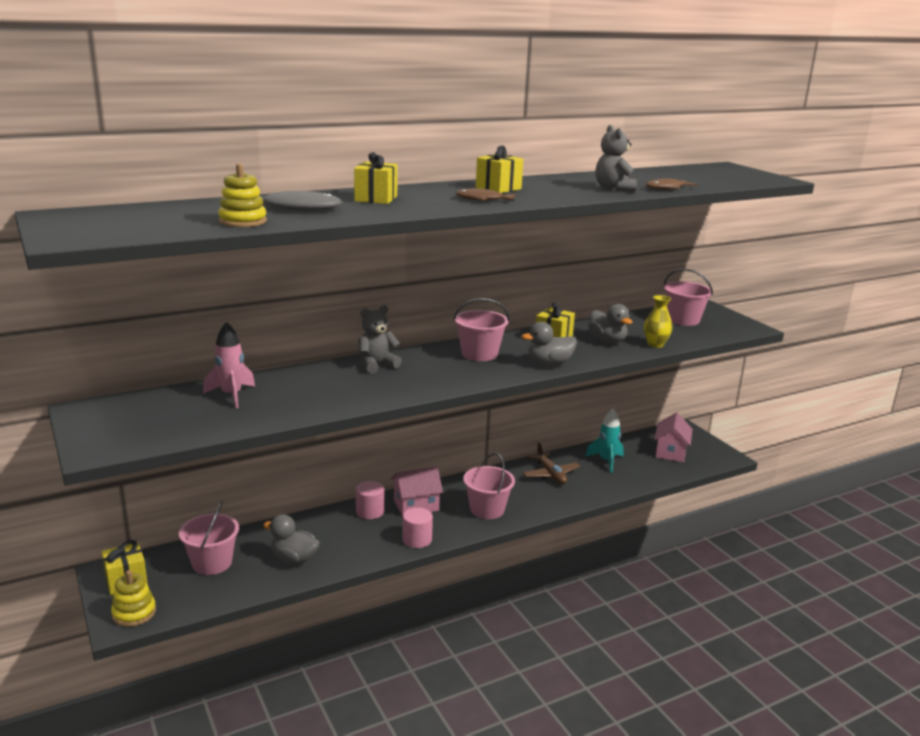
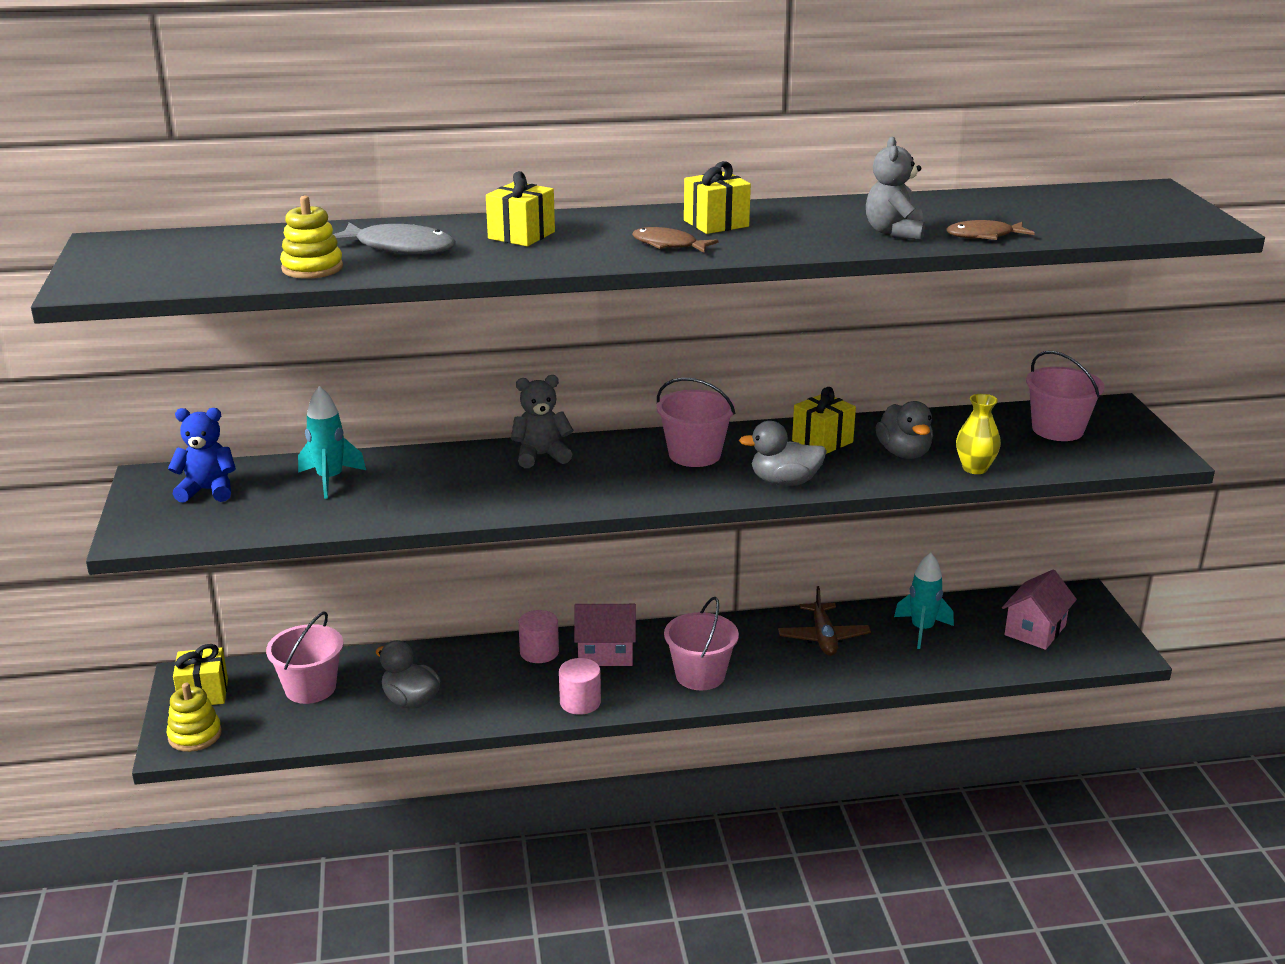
camera: 20 degrees right, 5 degrees up
(137, 413) = (208, 490): none -> blue teddy bear
(231, 395) = (330, 479): pink rocket -> turquoise rocket

